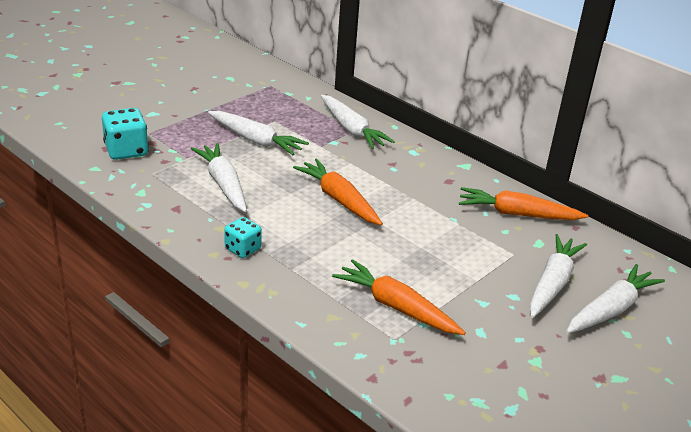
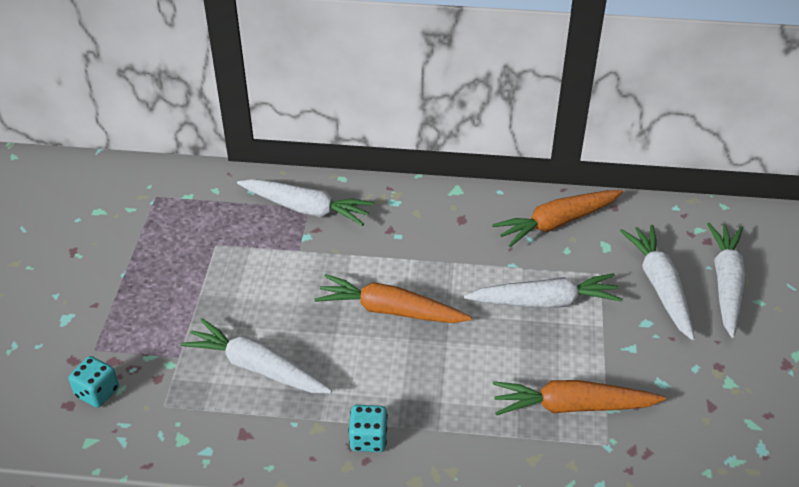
camera: 35 degrees left, 10 degrees up
(126, 150) = (97, 392): turquoise dice -> turquoise dice, size x0.64
(256, 140) = (225, 285): white carrot -> white carrot (545, 301)

